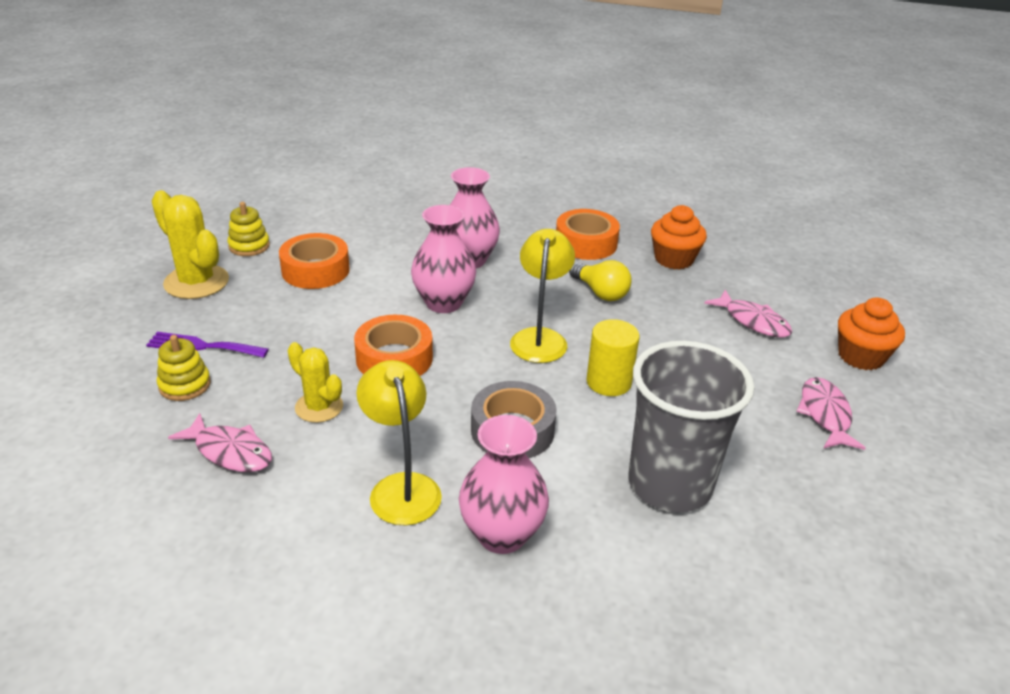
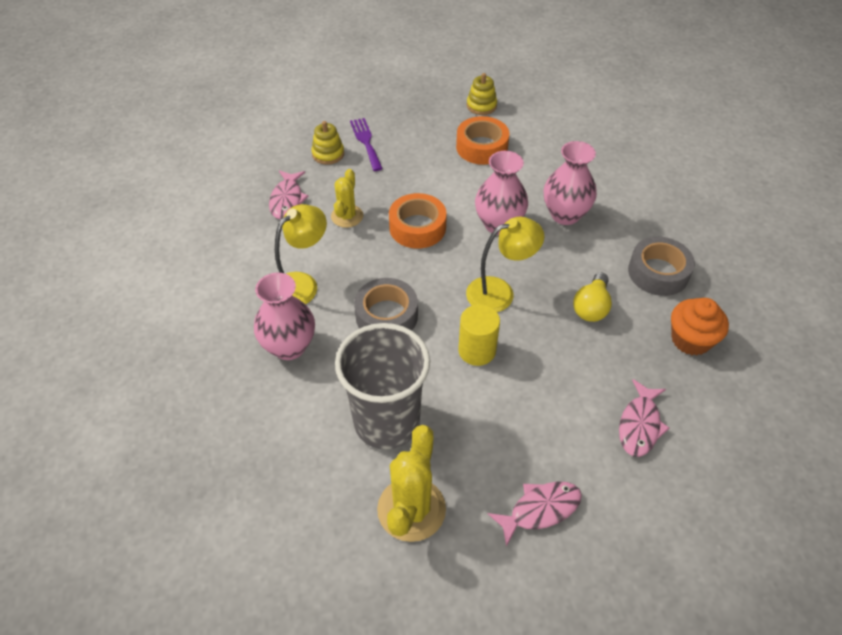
camera: 65 degrees right, 15 degrees up
(196, 282) = (424, 106): yellow cactus -> yellow cactus (411, 509)
(586, 243) = (658, 272): orange tape -> grey tape
(861, 356) = (653, 525): orange cupcake -> none

